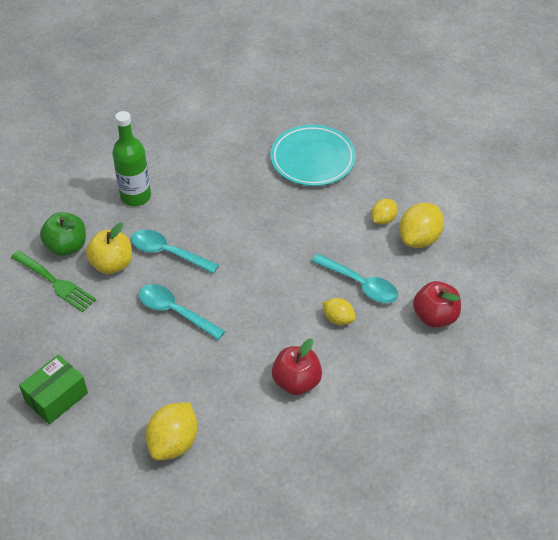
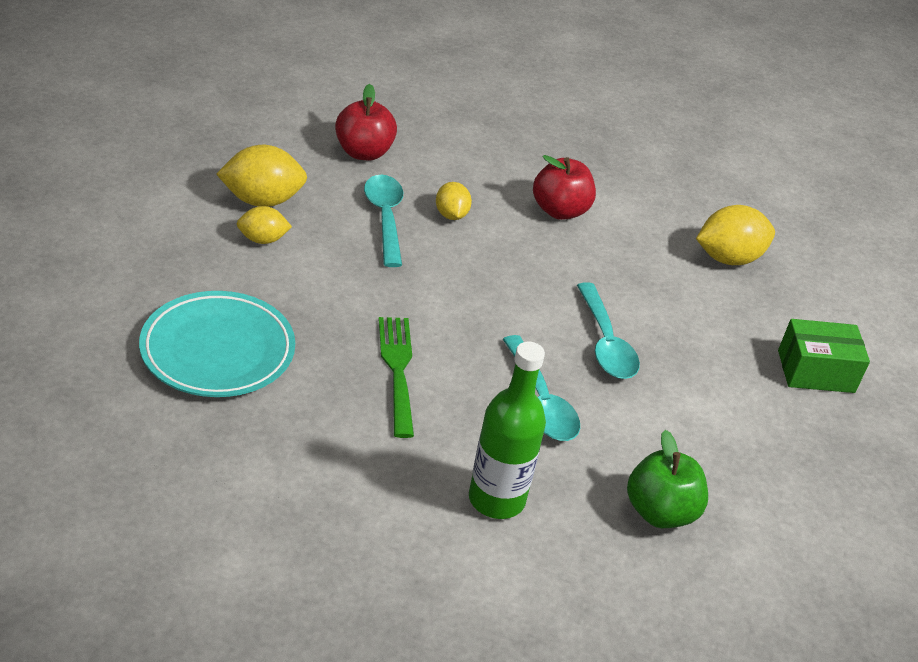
camera: 140 degrees left, 10 degrees down
(55, 282) = (716, 480): green fork -> green fork (397, 369)
(112, 264) = (623, 444): yellow apple -> none

